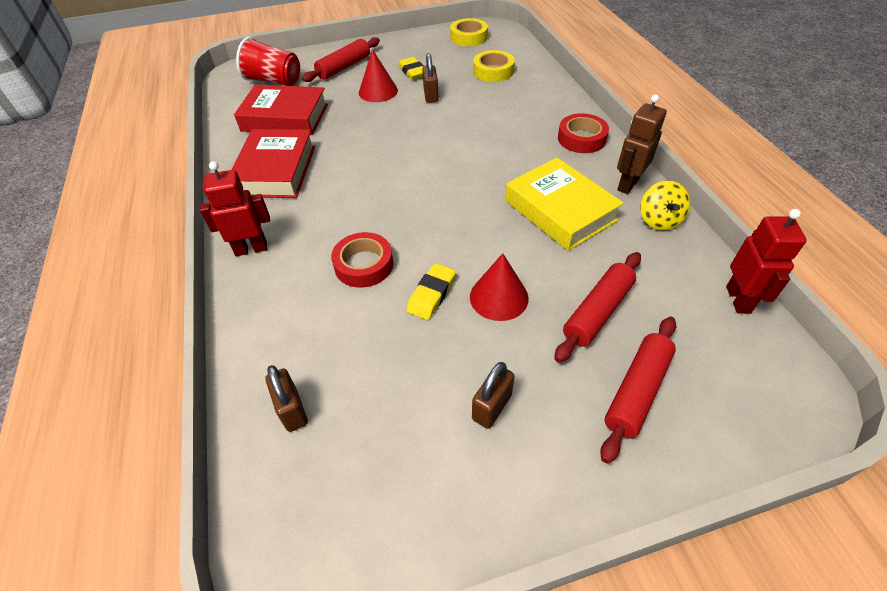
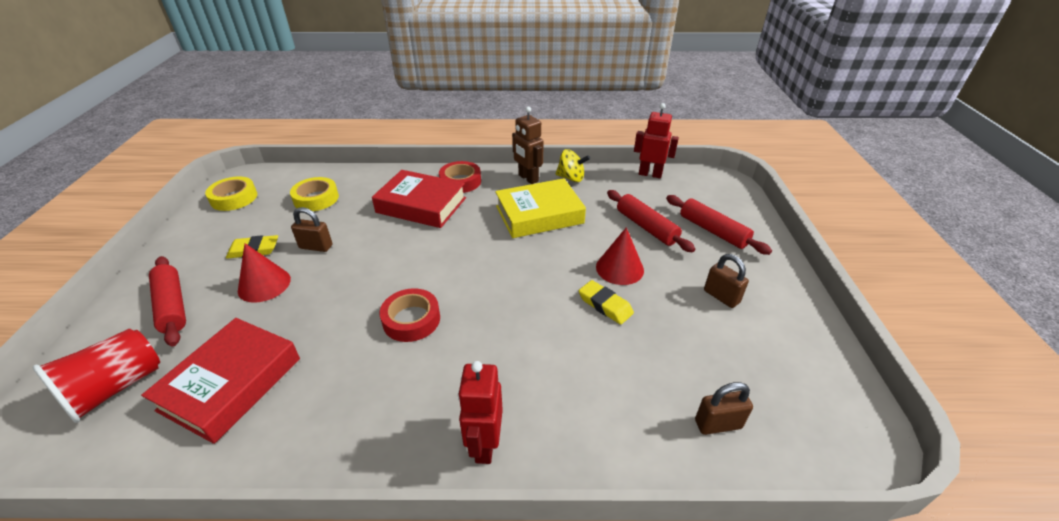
camera: 75 degrees left, 10 degrees down
(276, 171) = (347, 405): red book -> red book (421, 205)
(364, 265) = (552, 344): red tape -> red tape (411, 319)

